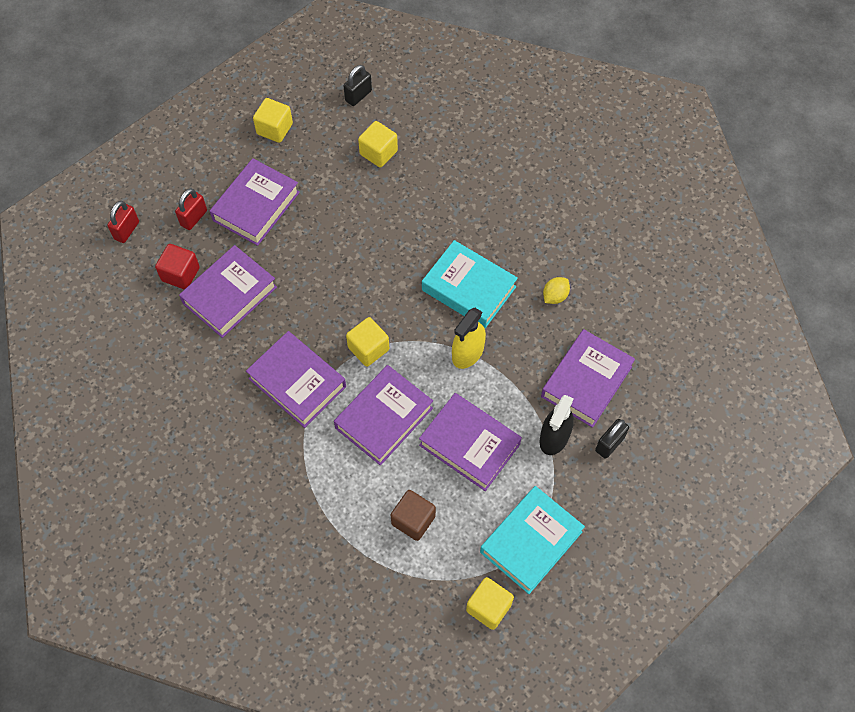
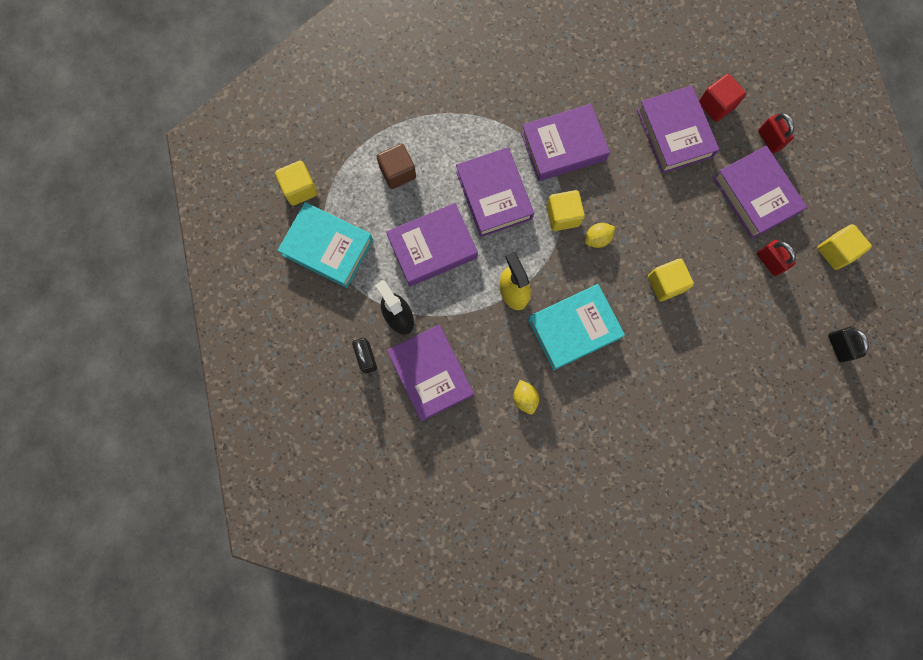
camera: 120 degrees right, 15 degrees up
(126, 230) = (784, 82): red padlock -> red padlock (769, 261)
(373, 309) = (597, 238): none -> yellow lemon
(378, 152) = (761, 330): yellow cube -> yellow cube (665, 283)
(531, 542) = (327, 247): turquoise book -> turquoise book turned 45 degrees counterclockwise

